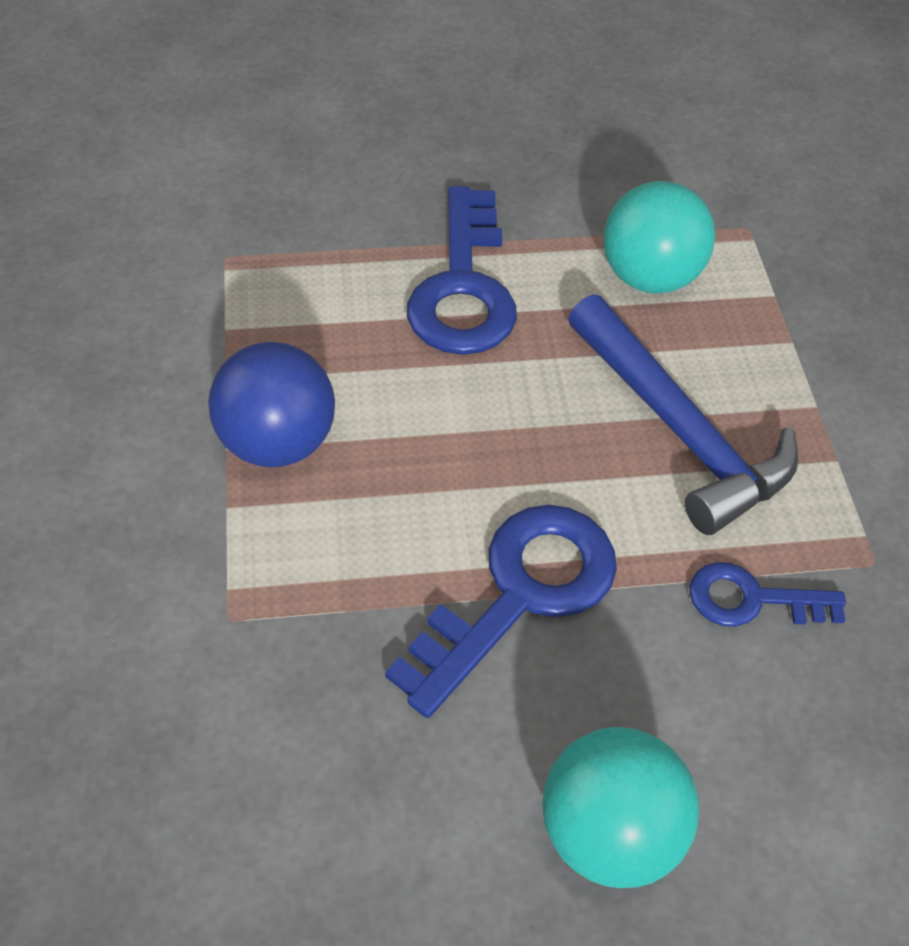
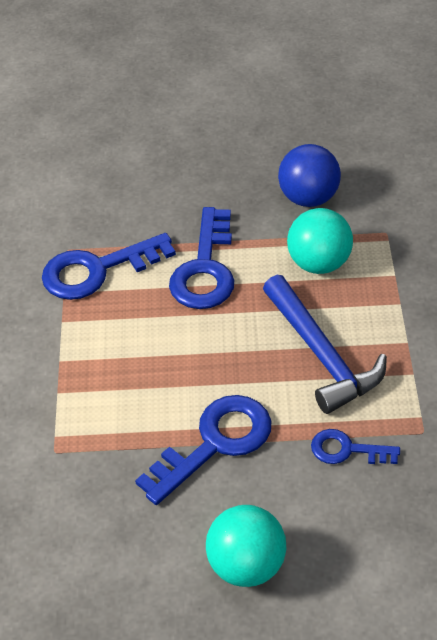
camera: 10 degrees right, 5 degrees down
(277, 442) = (88, 357): blue ball -> blue ball (308, 198)
(281, 290) = (97, 270): none -> blue key

